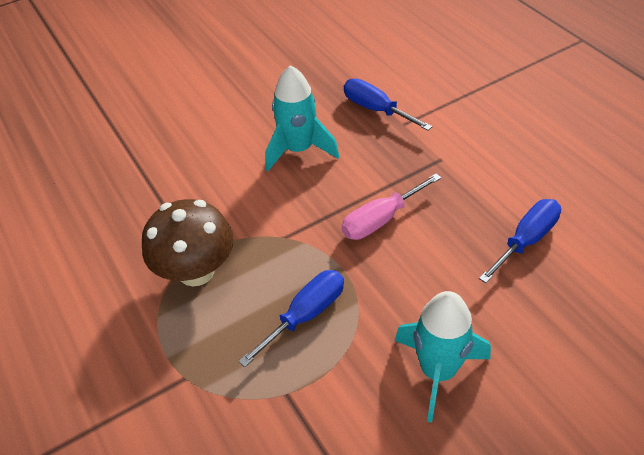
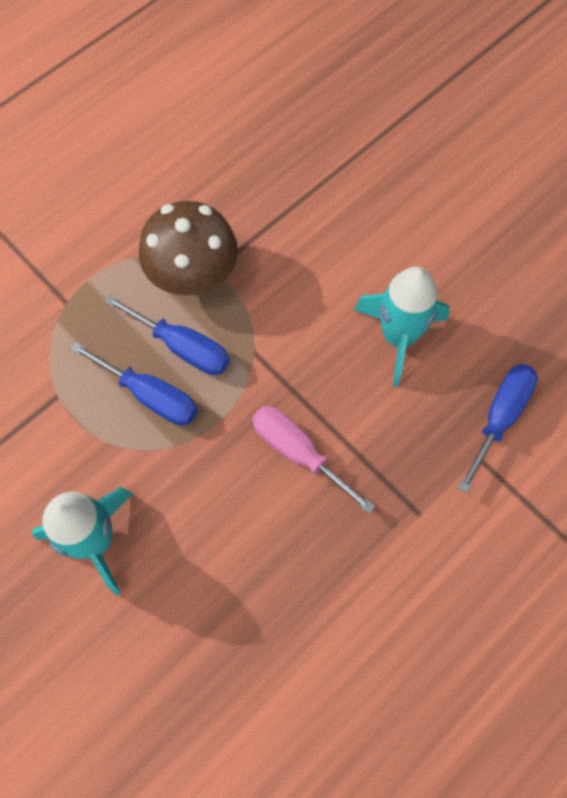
camera: 75 degrees right, 20 degrees up
(526, 240) = (293, 632): blue screwdriver -> blue screwdriver (182, 347)

